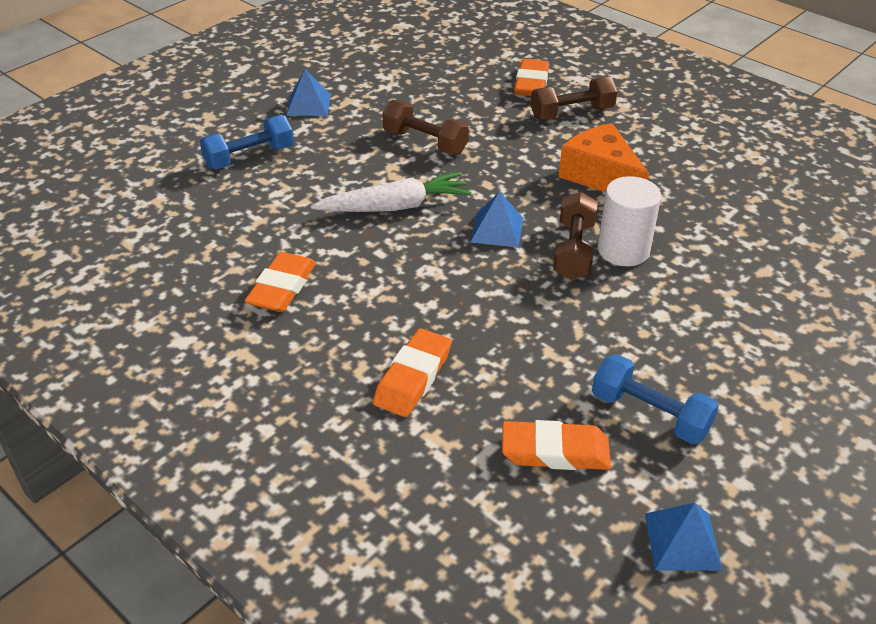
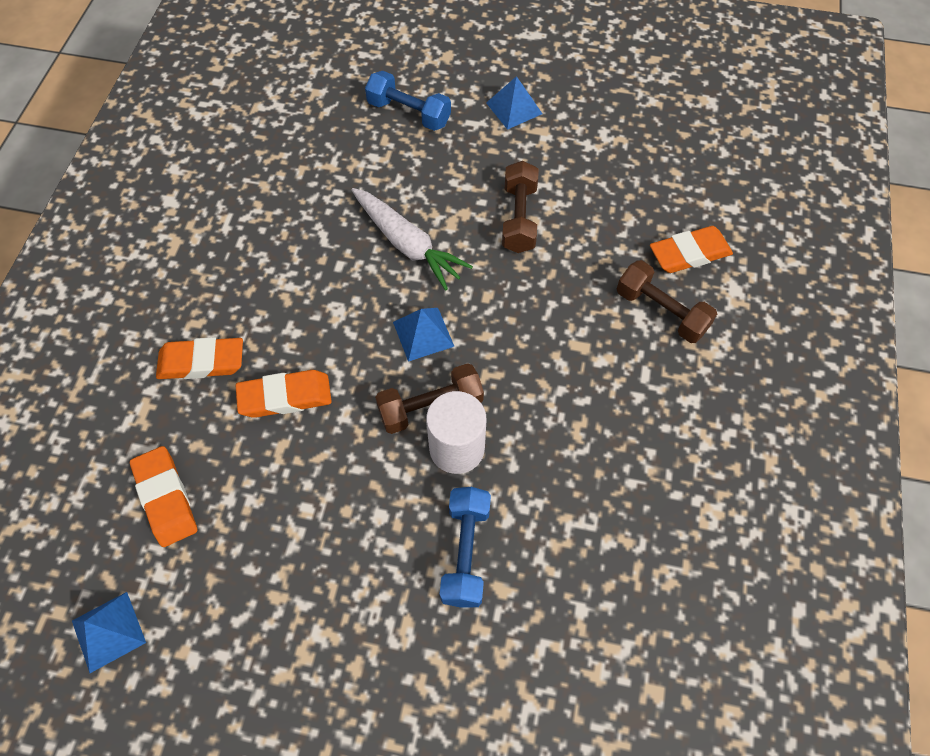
camera: 60 degrees right, 20 degrees up
(282, 287) = (259, 225): orange eraser -> orange eraser (285, 397)
(600, 176) = (565, 382): orange cheese -> none
(650, 414) = (242, 554): blue dumbbell -> blue dumbbell (466, 552)

